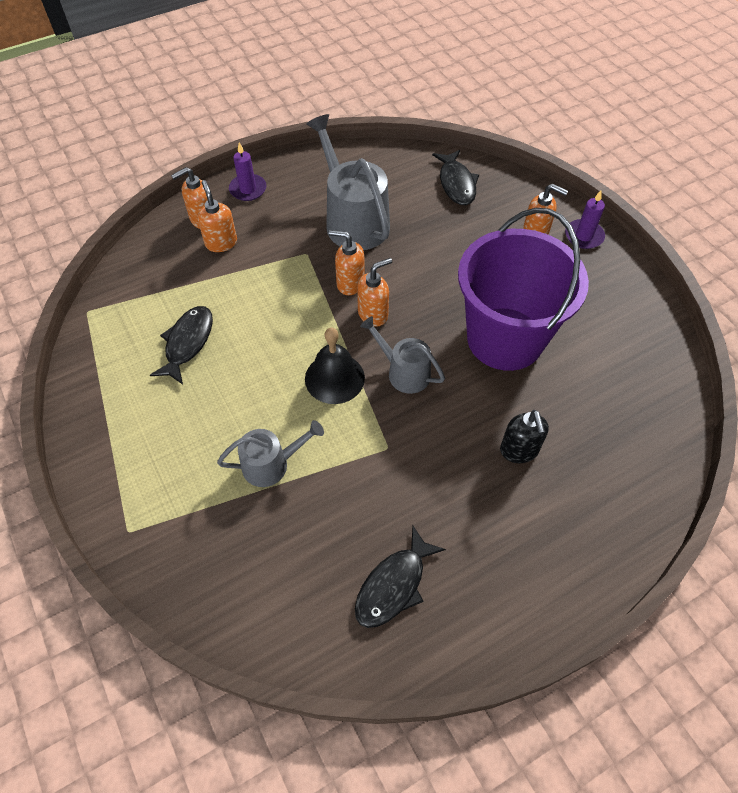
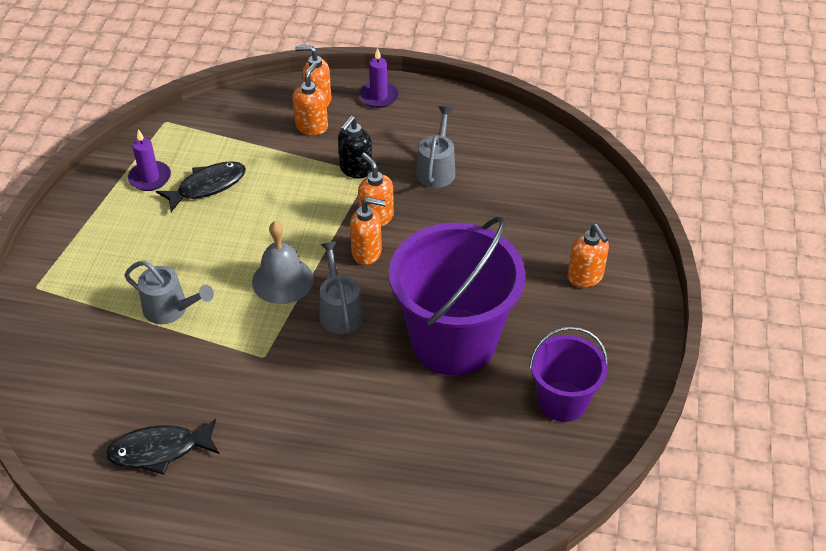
camera: 40 degrees right, 10 degrees down
(334, 378) = (282, 280): black bell -> grey bell
(353, 220) = (436, 169): grey watering can -> grey watering can, size x0.57
(456, 183) = (565, 191): black fish -> none
(519, 451) = (361, 431): black soap dispenser -> black soap dispenser (355, 170)
(584, 236) = (634, 305): purple candle -> purple candle (150, 178)
(616, 331) = (562, 401): none -> purple bucket

